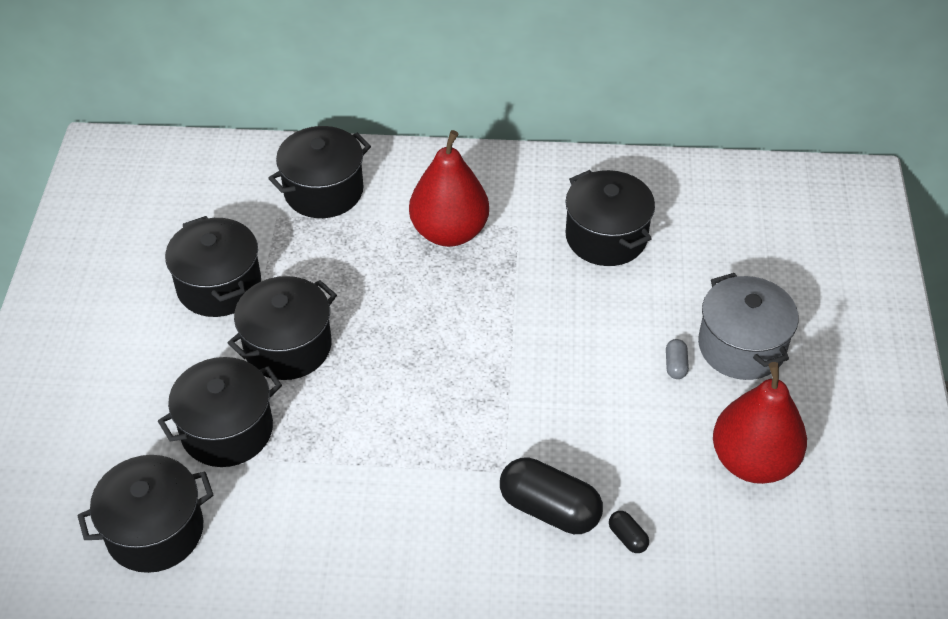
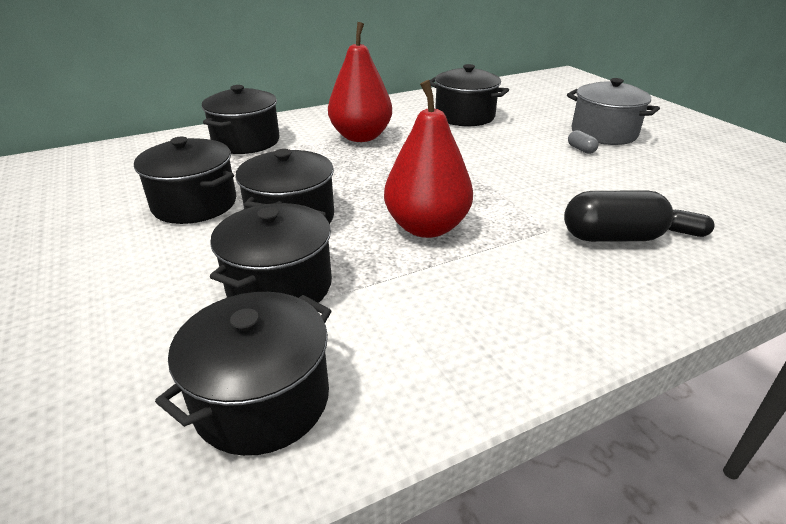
camera: 30 degrees left, 15 degrees down
(753, 461) = (690, 172): red pear -> red pear (426, 227)

